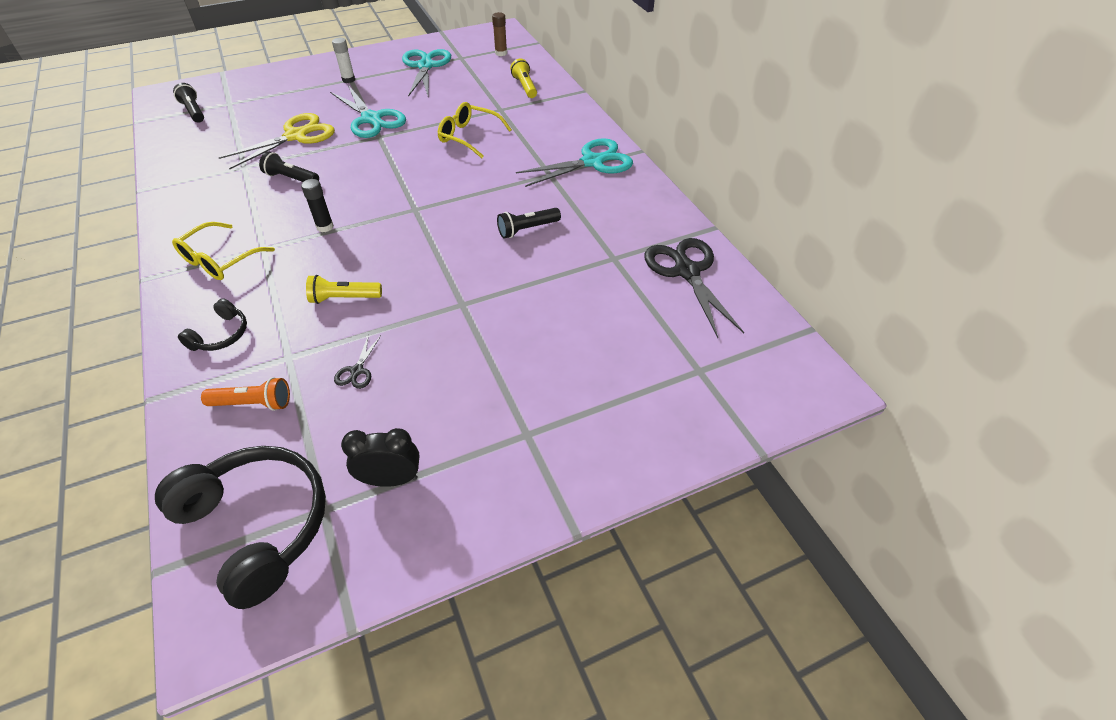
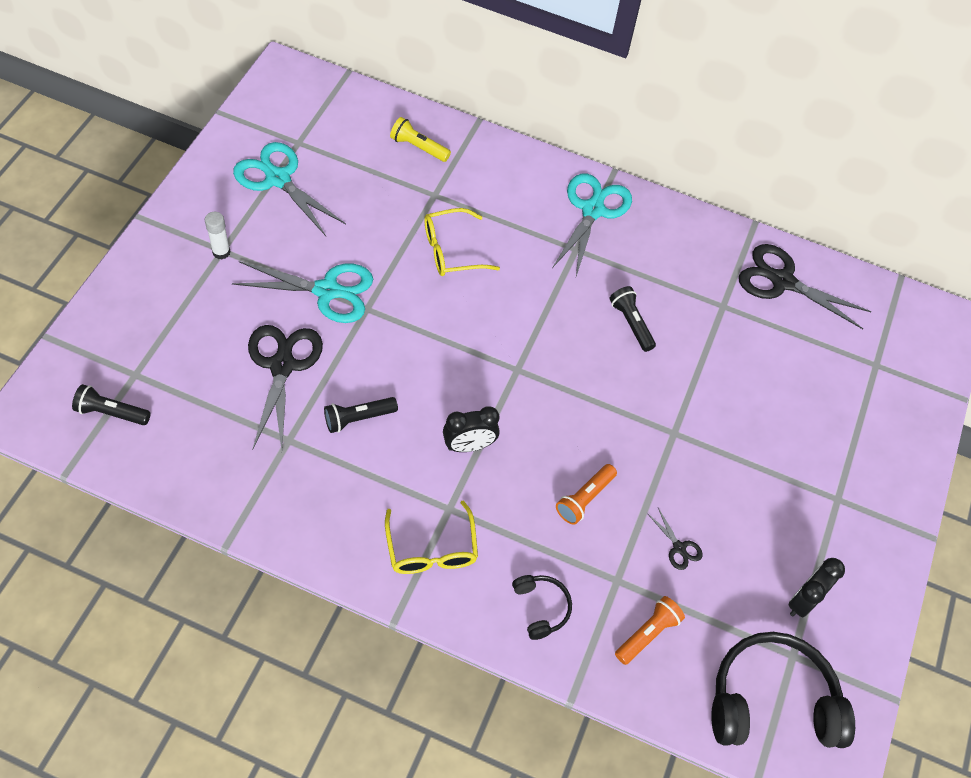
camera: 50 degrees left, 10 degrees up
(296, 136) = (282, 365): yellow scissors -> black scissors
(325, 227) = (469, 446): black glue stick -> black clock
(344, 298) = (584, 498): yellow flashlight -> orange flashlight
(501, 53) = (332, 110): brown glue stick -> none
(527, 229) = (631, 323): black flashlight -> black flashlight turned 135 degrees clockwise

